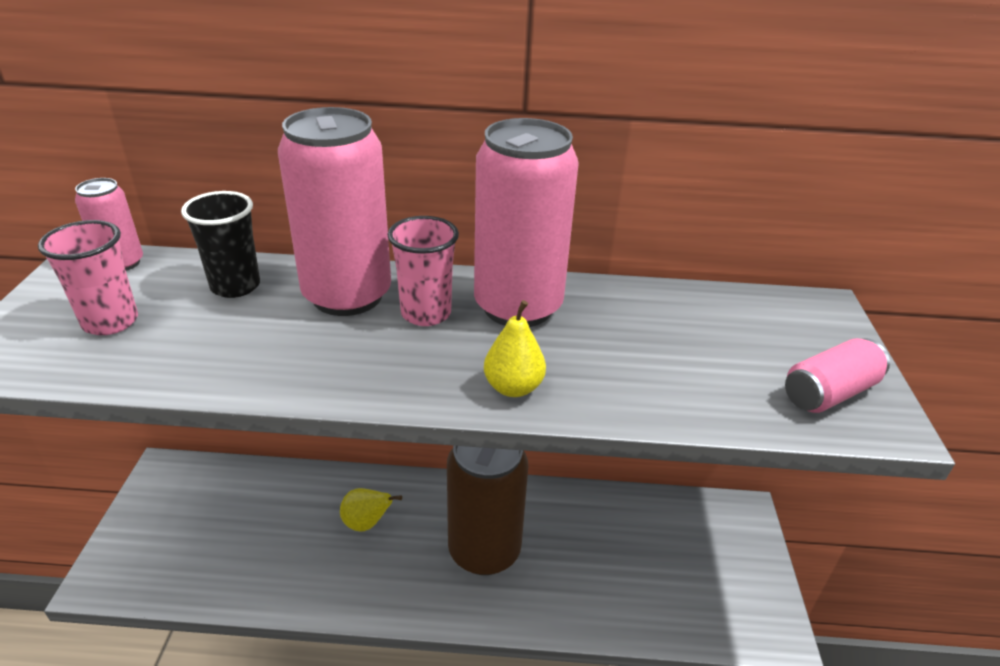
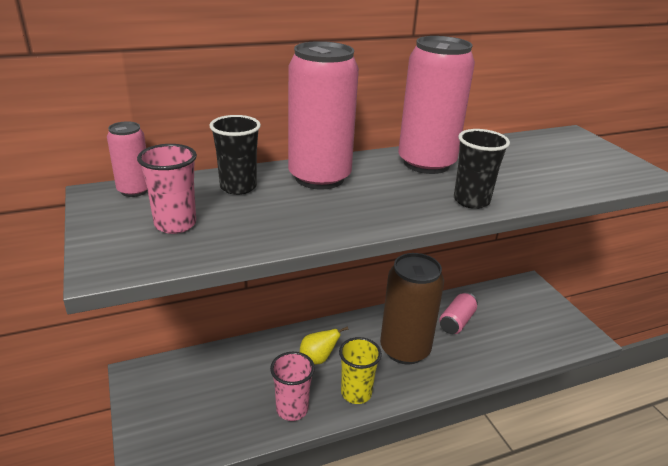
camera: 25 degrees left, 5 degrees down
(377, 588) = (356, 393): none -> yellow cup
(426, 313) = (379, 177): pink cup -> pink cup (292, 409)
(513, 387) = (471, 201): yellow pear -> black cup
(829, 393) = (616, 169): pink can -> pink can (456, 321)

